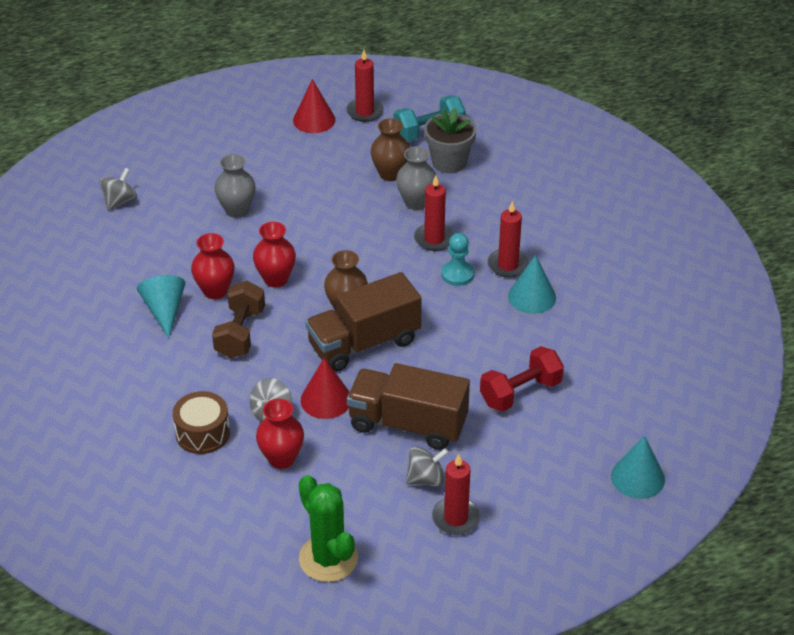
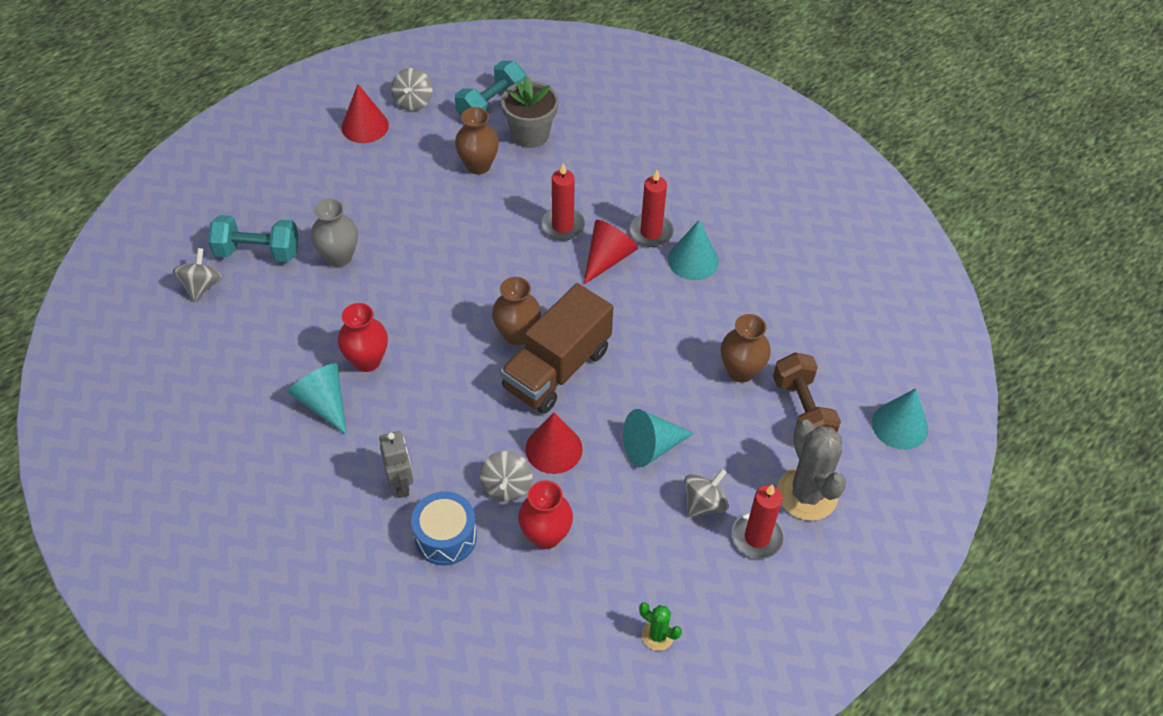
camera: 25 degrees left, 10 degrees up
(176, 189) = (257, 252): none -> turquoise dumbbell
(190, 386) = (401, 484): none -> grey robot
(203, 433) = (445, 537): brown drum -> blue drum
(240, 333) = (421, 402): brown dumbbell -> brown dumbbell (802, 411)
(276, 279) = (425, 325): red vase -> none
(328, 558) = (657, 635): green cactus -> green cactus, size x0.49
(365, 112) = (413, 102): red candle -> grey spinning top
(408, 424) = (651, 447): brown truck -> turquoise cone
(416, 202) = (522, 190): grey vase -> none
(457, 274) = (607, 258): turquoise pawn -> red cone
(519, 501) = (807, 494): none -> grey cactus
(520, 392) = (741, 371): red dumbbell -> brown vase

